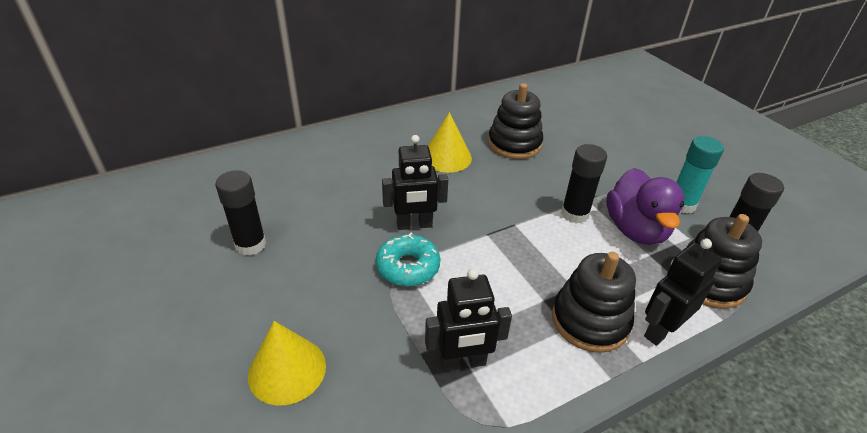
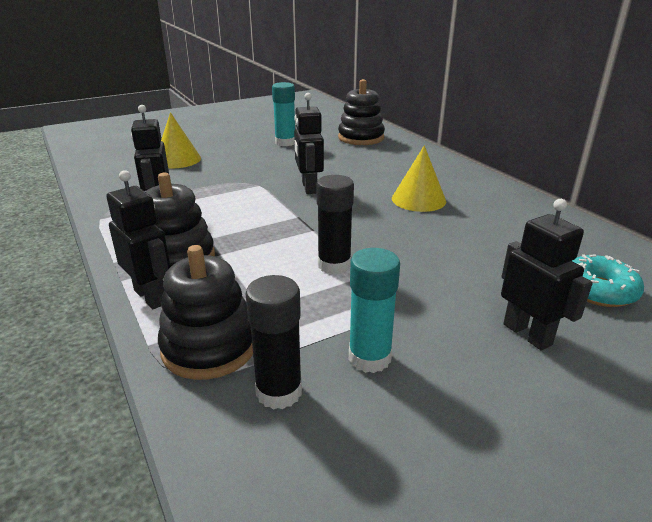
camera: 90 degrees right, 10 degrees down
(250, 245) = (285, 142): black glue stick -> turquoise glue stick
(408, 267) = (258, 186): turquoise donut -> turquoise donut (598, 290)
(514, 144) = (467, 236): black stacking toy -> black stacking toy (361, 138)
(631, 144) = (527, 334): none -> black robot
(636, 230) = (308, 305): purple duck -> none

